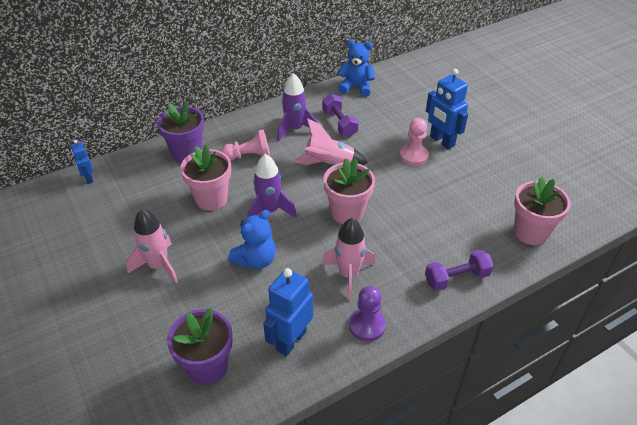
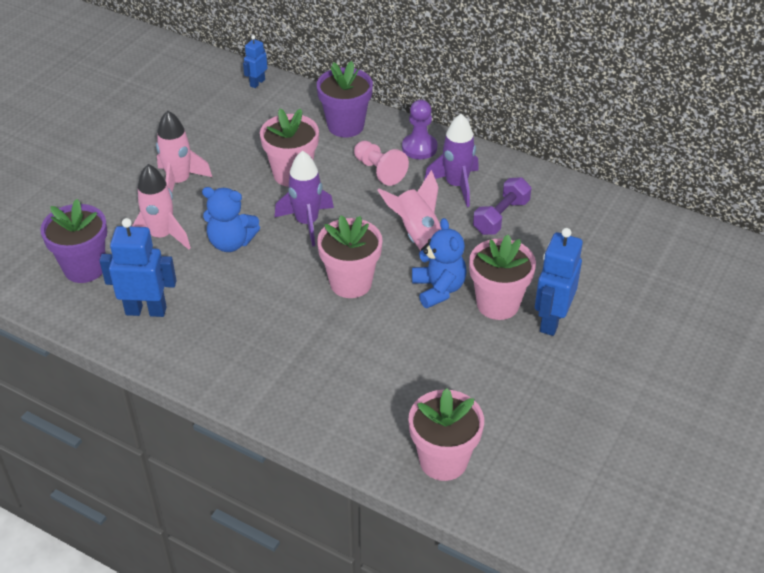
camera: 60 degrees right, 0 degrees up
(348, 275) = (258, 319): pink rocket -> pink rocket (161, 236)
(356, 87) = (587, 203): blue teddy bear -> blue teddy bear (438, 289)
(367, 325) = (198, 359): purple pawn -> purple pawn (419, 148)
(414, 156) = (498, 304): pink pawn -> pink flower pot
(456, 278) = (314, 411): purple dumbbell -> none

